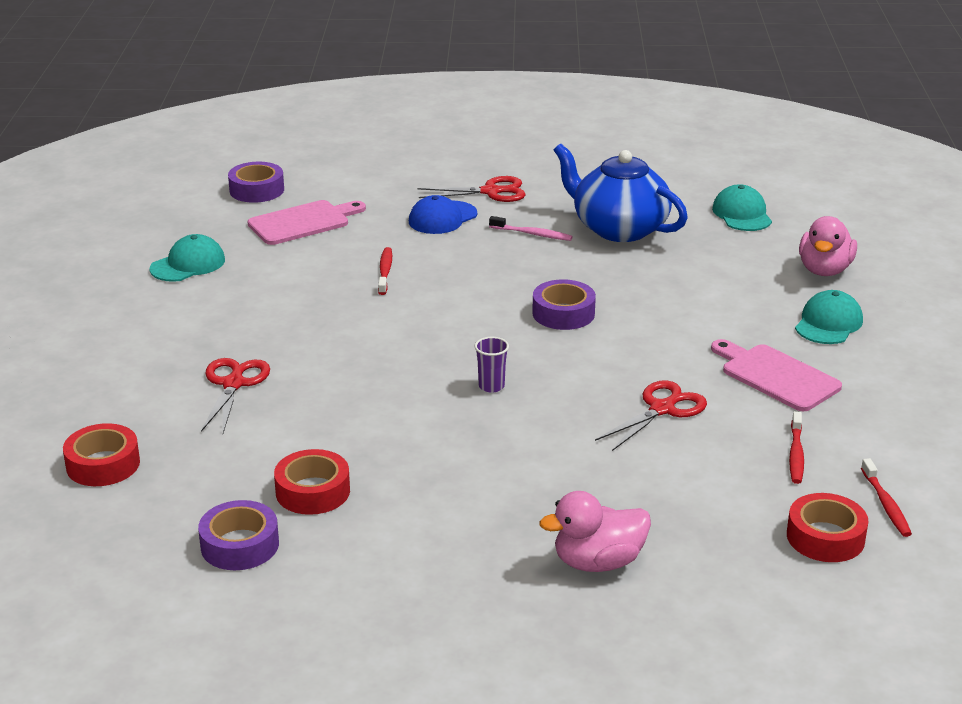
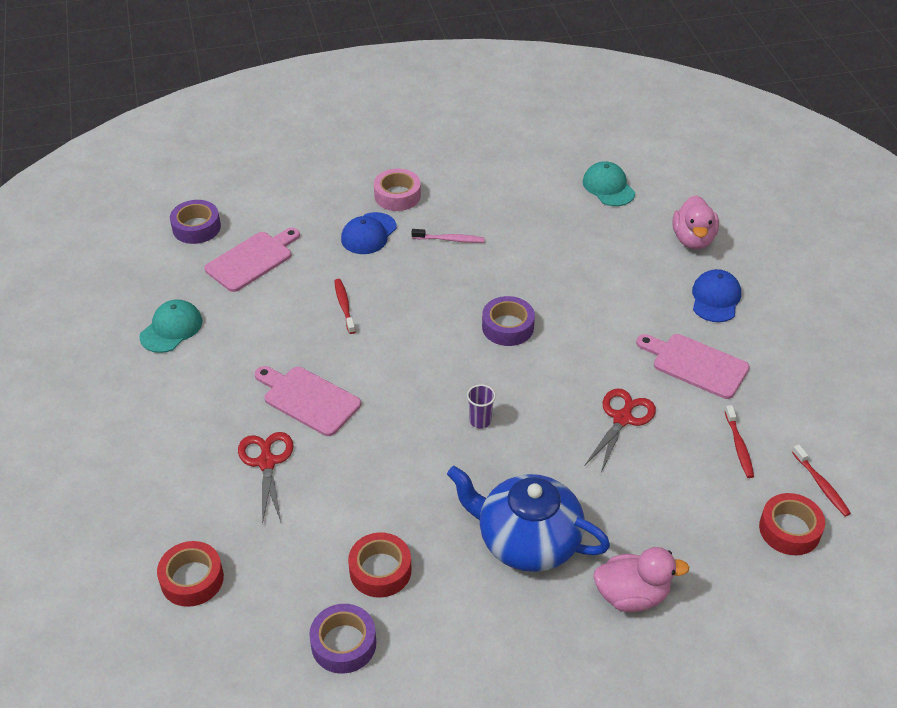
camera: 15 degrees left, 15 degrees up
(306, 340) = (308, 399): none -> pink cutting board
(490, 192) = (397, 195): red scissors -> pink tape
(598, 562) = (632, 595): pink duck -> pink duck turned 150 degrees counterclockwise
(618, 228) = (517, 221): blue teapot -> blue teapot (527, 540)
(828, 323) = (715, 298): turquoise cap -> blue cap

